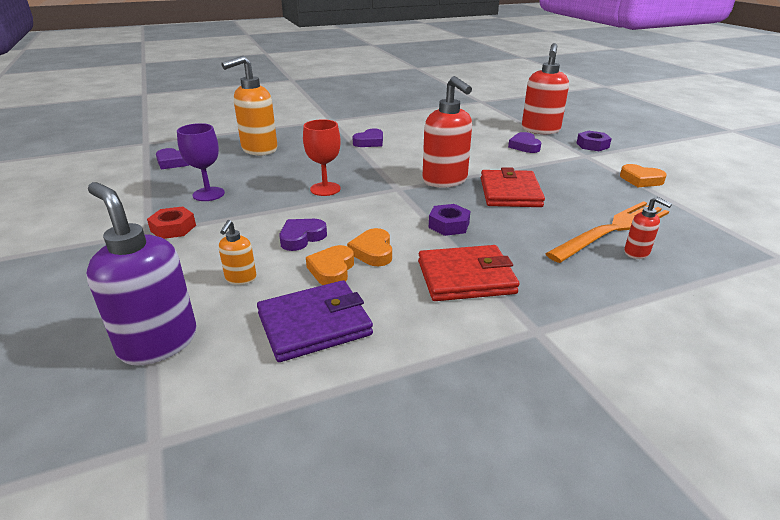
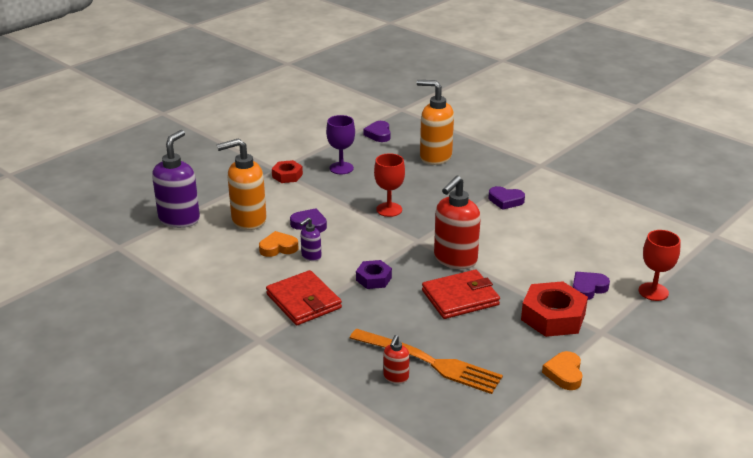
camera: 65 degrees right, 0 degrees up
(241, 279) = (248, 220): orange soap dispenser -> orange soap dispenser, size x2.08
(314, 324) = (220, 259): purple wallet -> none
(373, 252) = (311, 256): orange heart -> purple soap dispenser
(540, 130) = (653, 292): red soap dispenser -> red goblet
(558, 165) = (553, 316): none -> red nut
(592, 145) = (640, 333): purple nut -> none

